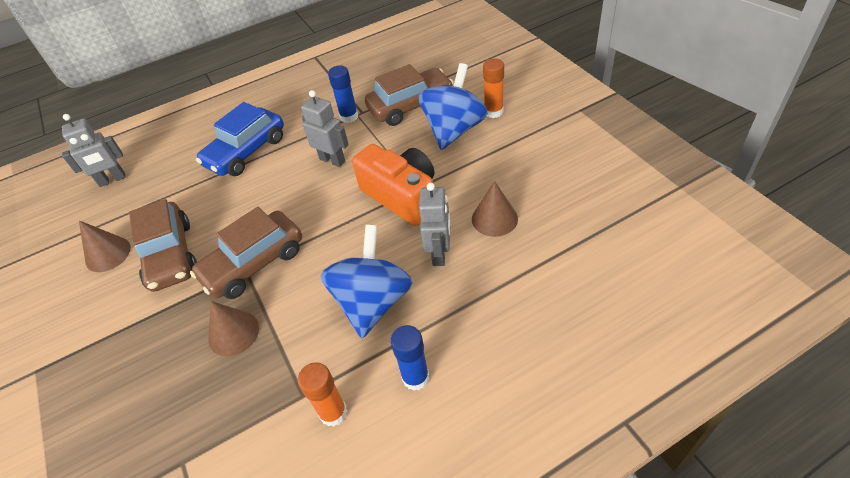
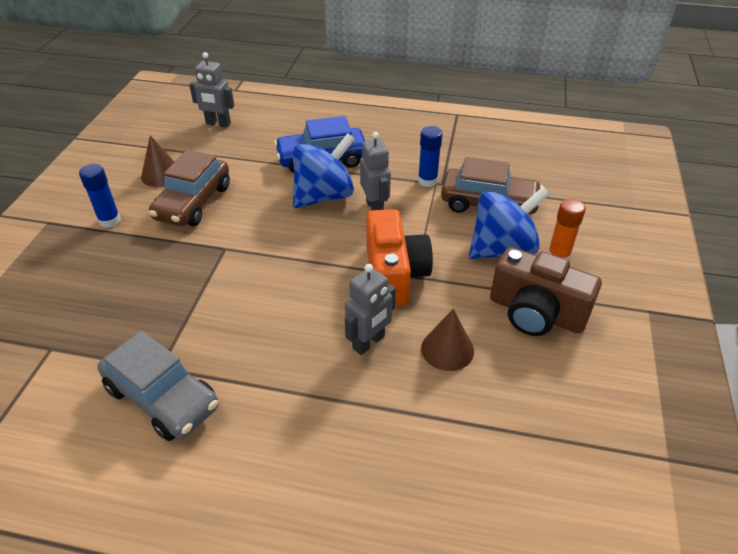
camera: 35 degrees right, 5 degrees down
(233, 333) = (169, 287): brown cone -> none
(254, 264) = (235, 248): brown car -> none
(333, 412) = (162, 397): orange glue stick -> grey car
(373, 301) = (278, 340): blue spinning top -> blue spinning top (324, 196)
(415, 377) = (241, 422): blue glue stick -> blue glue stick (109, 220)
(520, 156) = (536, 312): none -> brown camera

